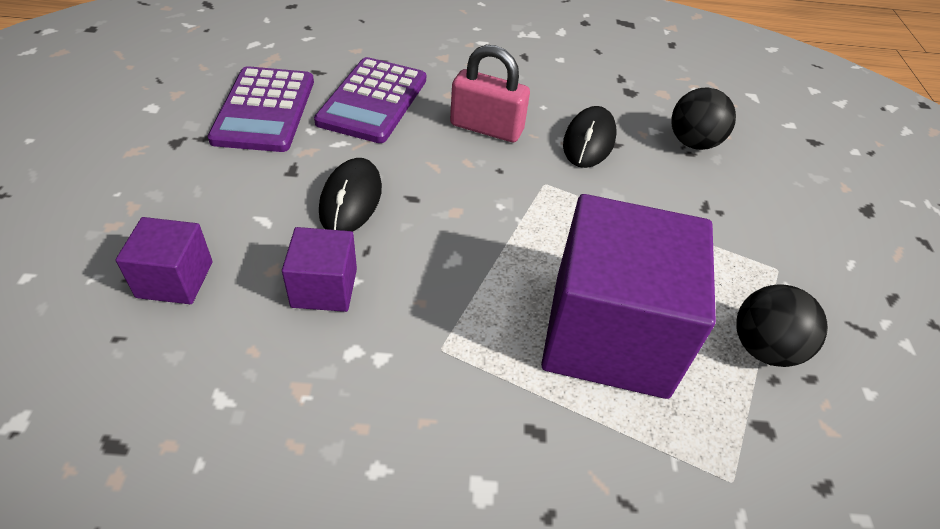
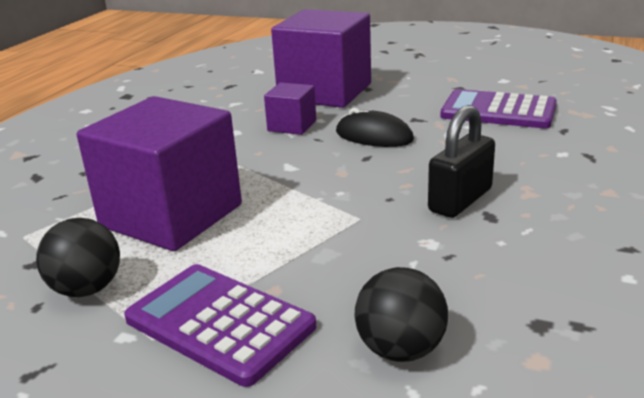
camera: 115 degrees right, 20 degrees down
(175, 279) = (325, 92): purple cube -> purple cube, size x2.12
(373, 101) = (512, 150): purple calculator -> purple calculator (219, 323)
(486, 128) = (460, 200): pink padlock -> black padlock
(589, 141) = (424, 260): black mouse -> none

